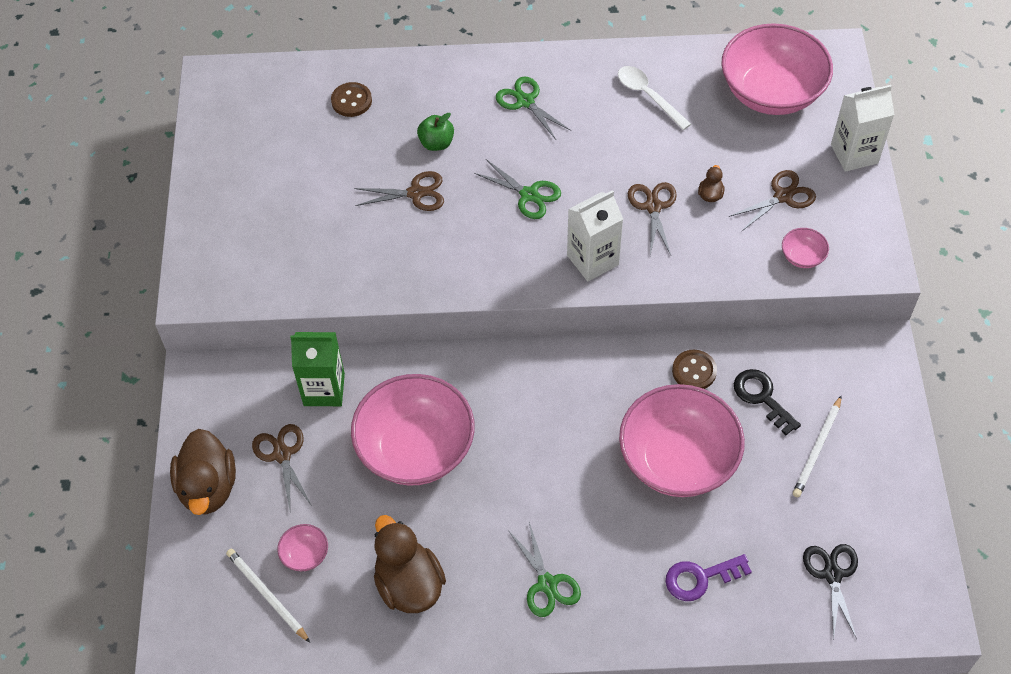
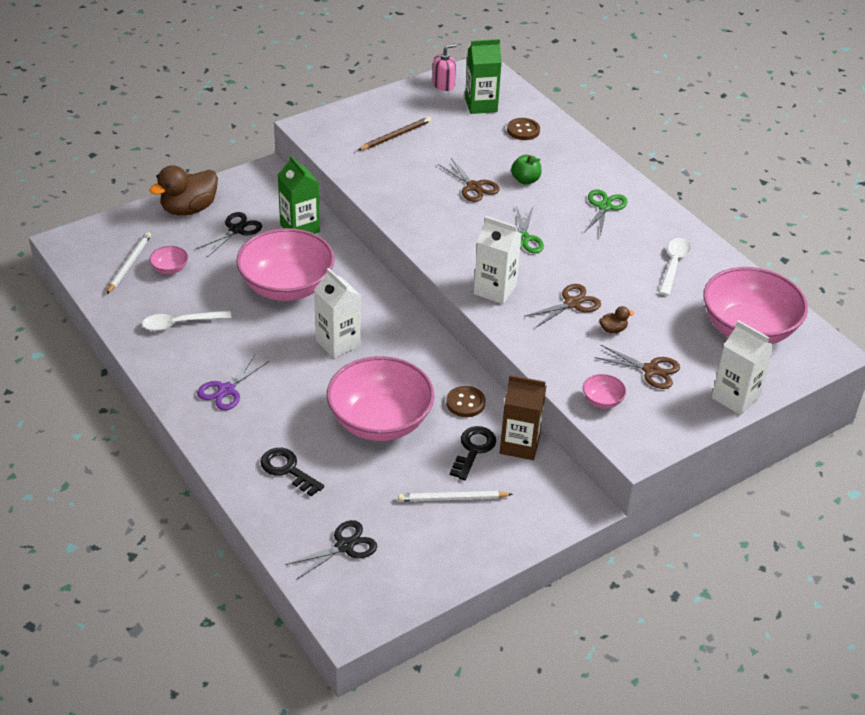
camera: 55 degrees right, 15 degrees down
(214, 128) = (443, 85): none -> pink soap dispenser
(274, 218) = (396, 136): none -> brown pencil
(279, 114) = (481, 105): none -> green carton
(282, 455) = (236, 230): brown scissors -> black scissors
(409, 584) = (180, 323): brown duck -> white spoon
(538, 442) = (338, 343): none -> white carton
(547, 584) = (226, 390): green scissors -> purple scissors
(700, 578) = (287, 469): purple key -> black key
(776, 355) = (519, 445): none -> brown carton

